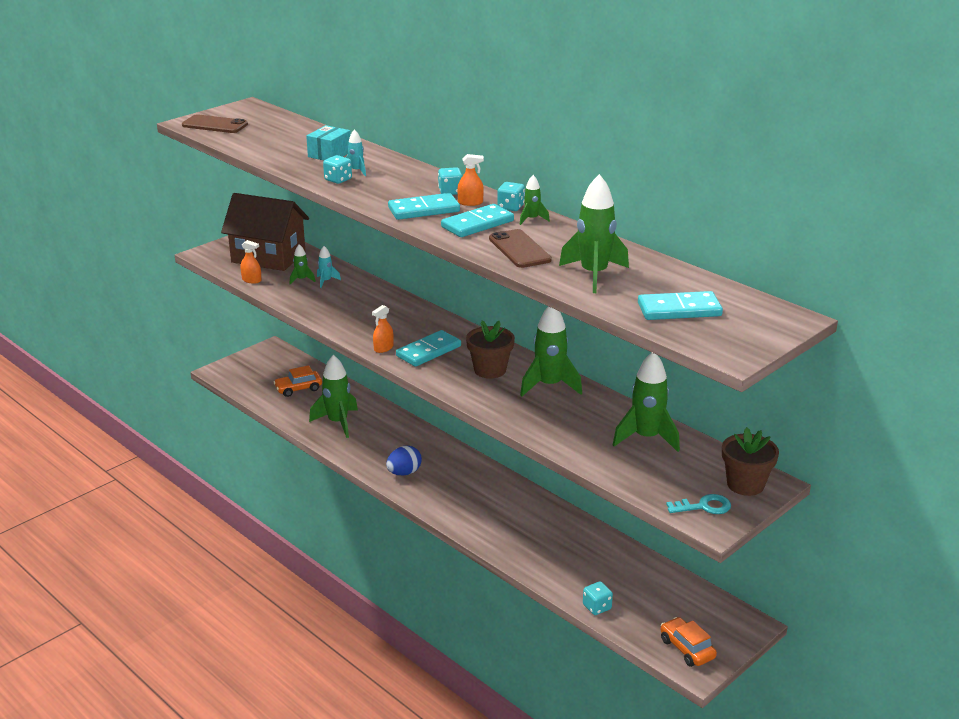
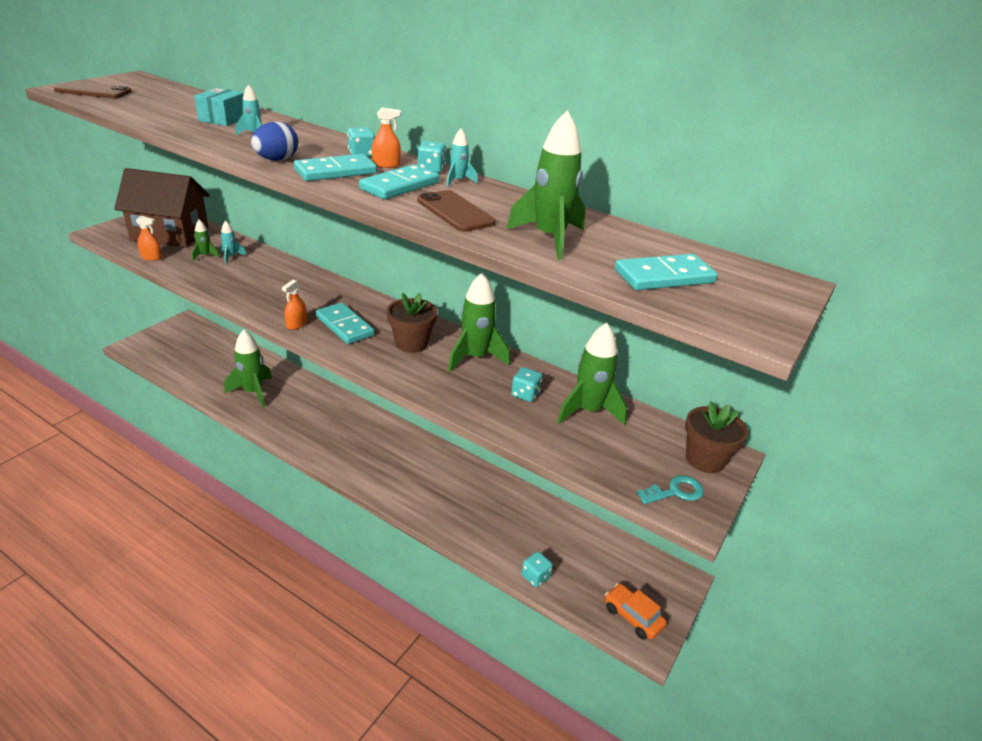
camera: 15 degrees left, 5 degrees up
(298, 389) = (212, 360): orange car -> none
(338, 180) = (233, 142): turquoise dice -> turquoise dice (525, 394)
(404, 473) = (323, 441): blue egg -> blue egg (276, 160)
(428, 351) = (345, 326): turquoise domino -> turquoise domino turned 75 degrees counterclockwise
(532, 219) = (458, 181): green rocket -> turquoise rocket

